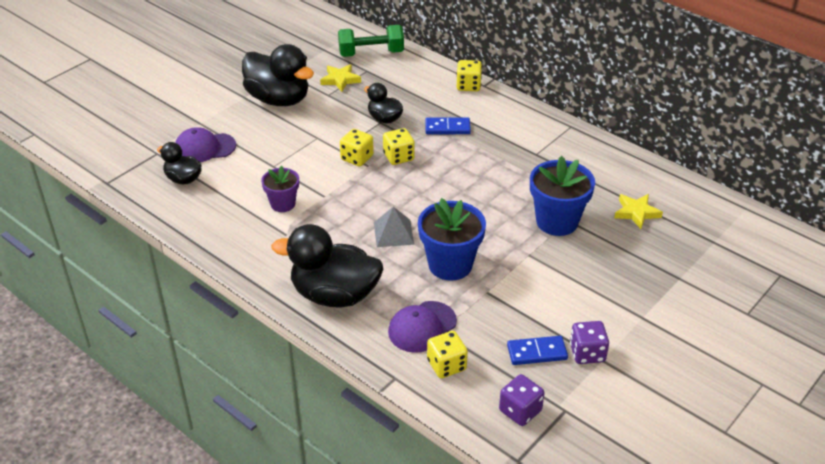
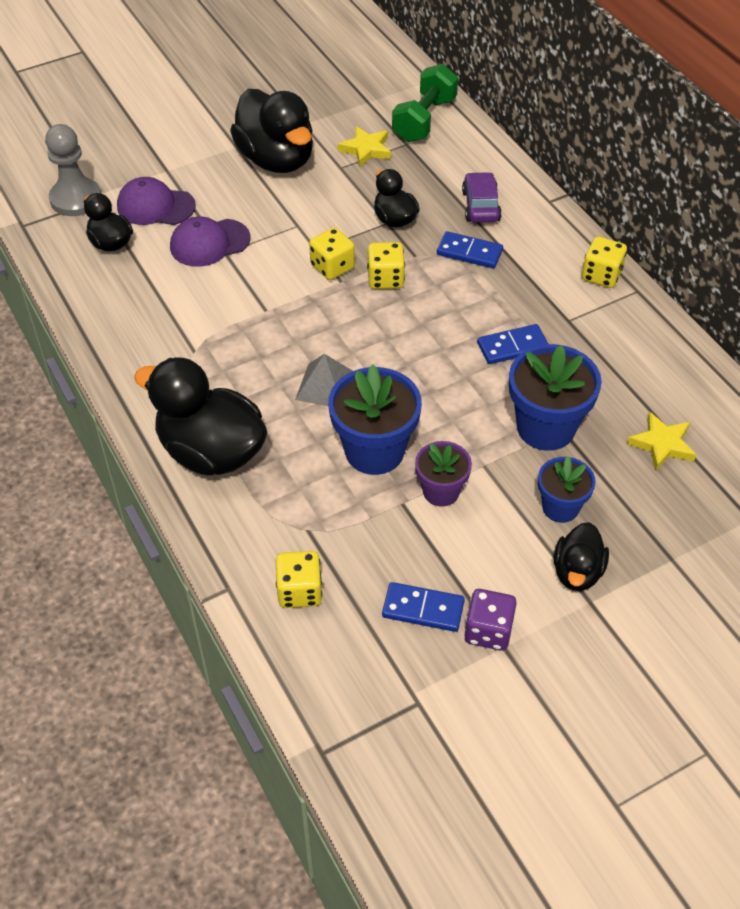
camera: 20 degrees right, 10 degrees up
(140, 156) = (76, 199): none -> grey pawn
(283, 204) = (210, 308): purple flower pot -> purple flower pot (441, 491)
(371, 53) = (424, 120): green dumbbell -> green dumbbell turned 75 degrees counterclockwise
(422, 327) = (296, 528): purple cap -> purple cap (209, 243)
(439, 98) = (480, 206): none -> purple car
(468, 86) = (528, 197): yellow dice -> yellow dice (601, 275)
(508, 178) = (512, 346): none -> blue domino
(520, 411) = (360, 684): purple dice -> none
(592, 266) = (560, 507): none -> blue flower pot
(624, 302) = (577, 572): none -> black duck

